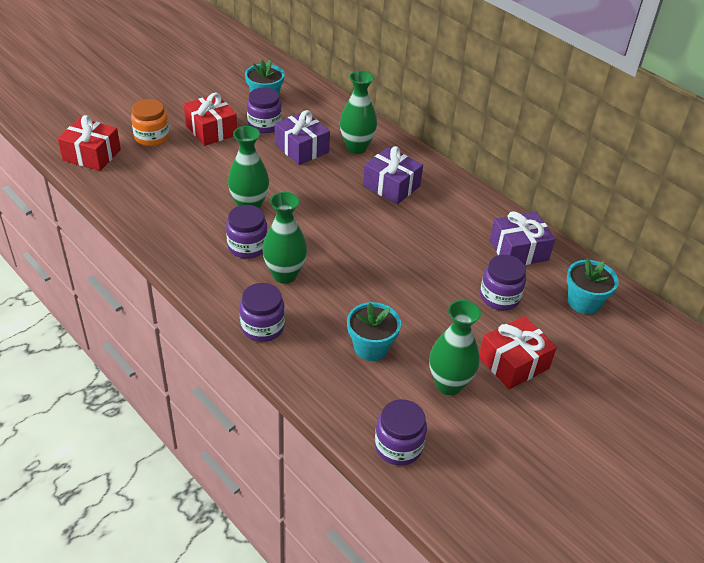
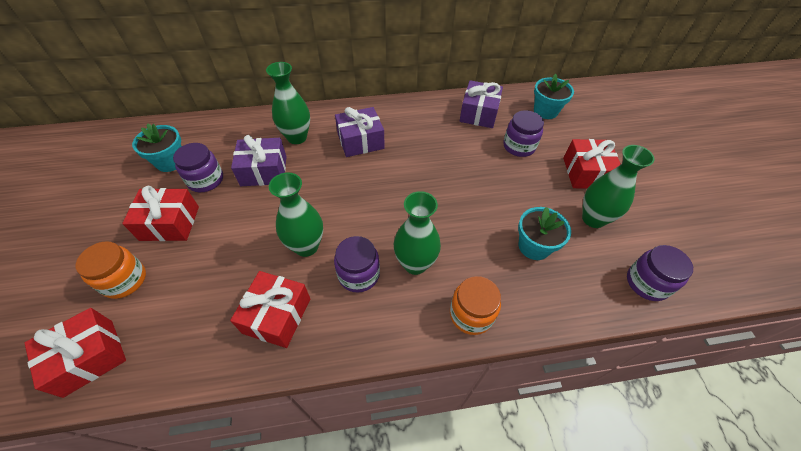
camera: 55 degrees left, 10 degrees up
(179, 220) = (277, 315): none -> red gift
(262, 327) = (471, 314): purple jar -> orange jar

